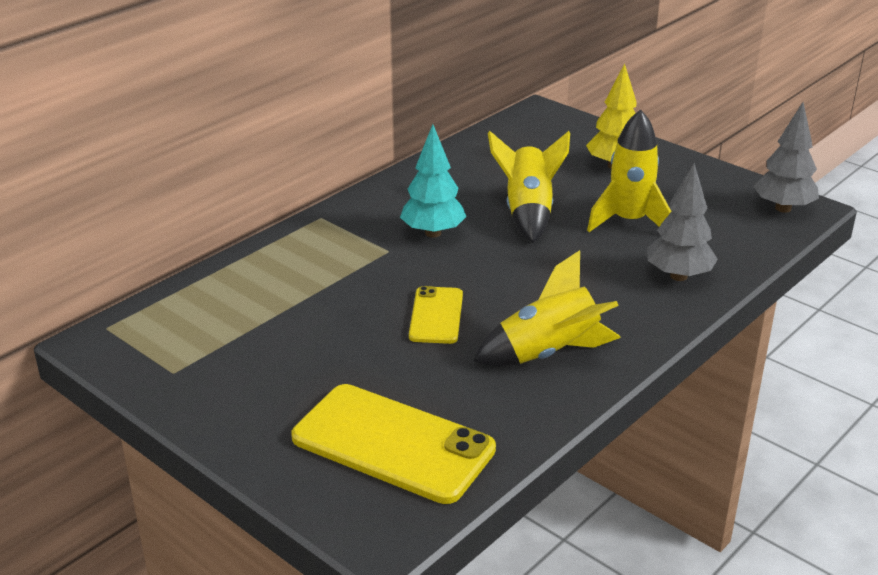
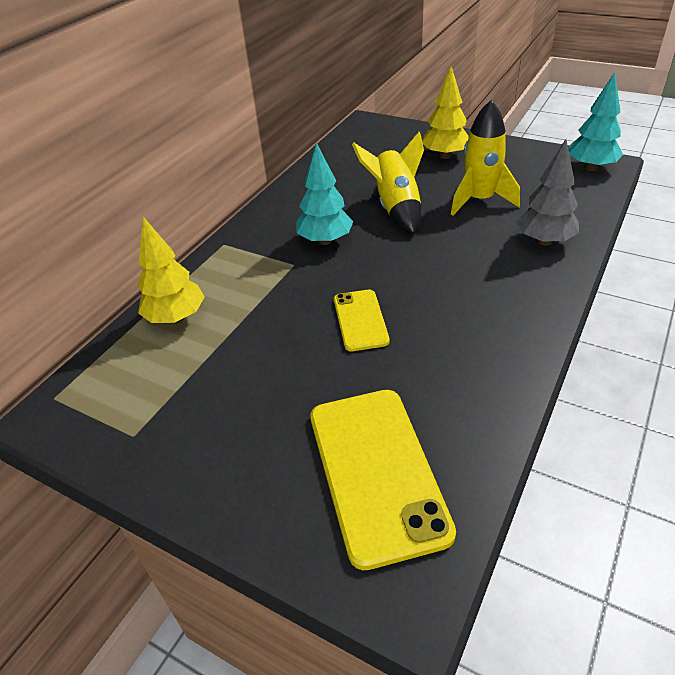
camera: 10 degrees left, 10 degrees up
(246, 279) = (176, 317): none -> yellow tree
(393, 443) = (376, 472): yellow phone -> yellow phone turned 60 degrees clockwise
(548, 353) = (475, 338): yellow rocket -> none
(783, 208) = (591, 167): grey tree -> turquoise tree

